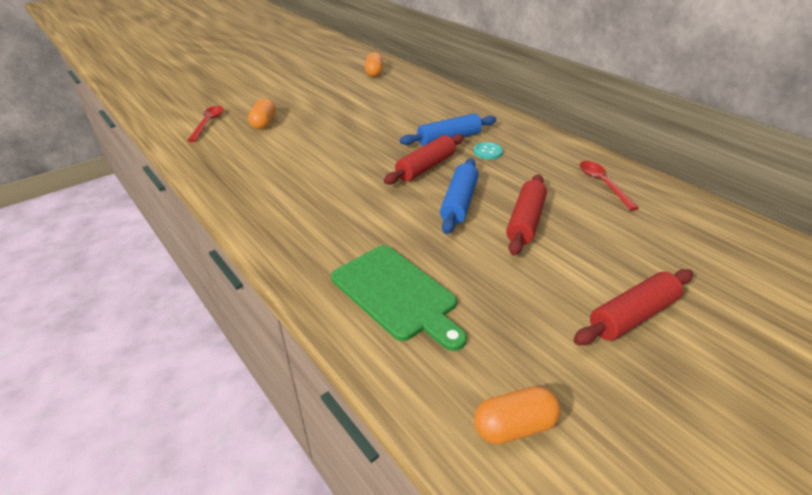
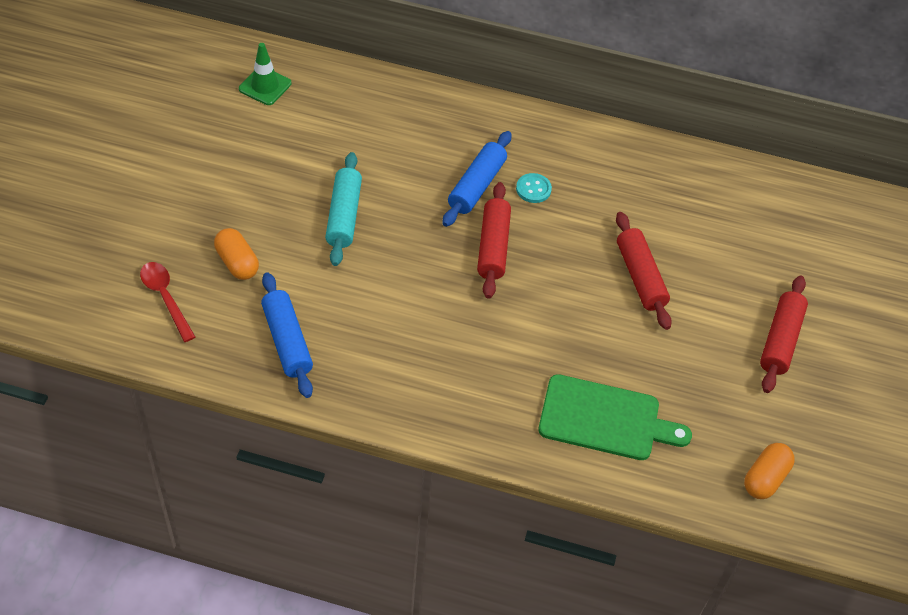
camera: 40 degrees left, 15 degrees up
(349, 125) = (344, 215): none -> turquoise rolling pin
(374, 73) = (265, 86): orange capsule -> green traffic cone
(459, 203) = (566, 283): blue rolling pin -> blue rolling pin (287, 341)
(602, 184) = (670, 187): red spoon -> none

